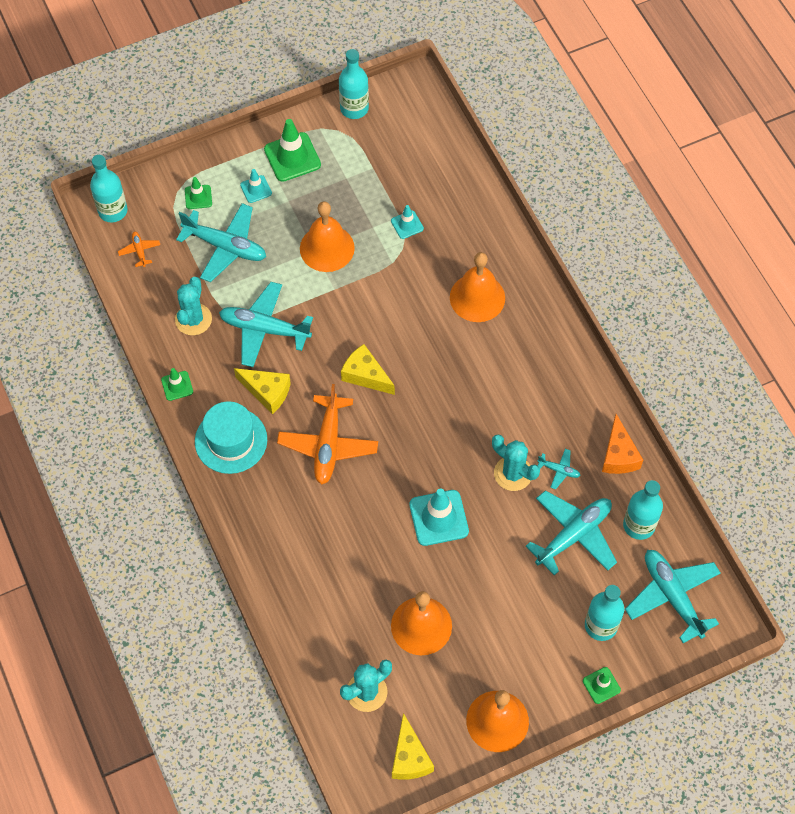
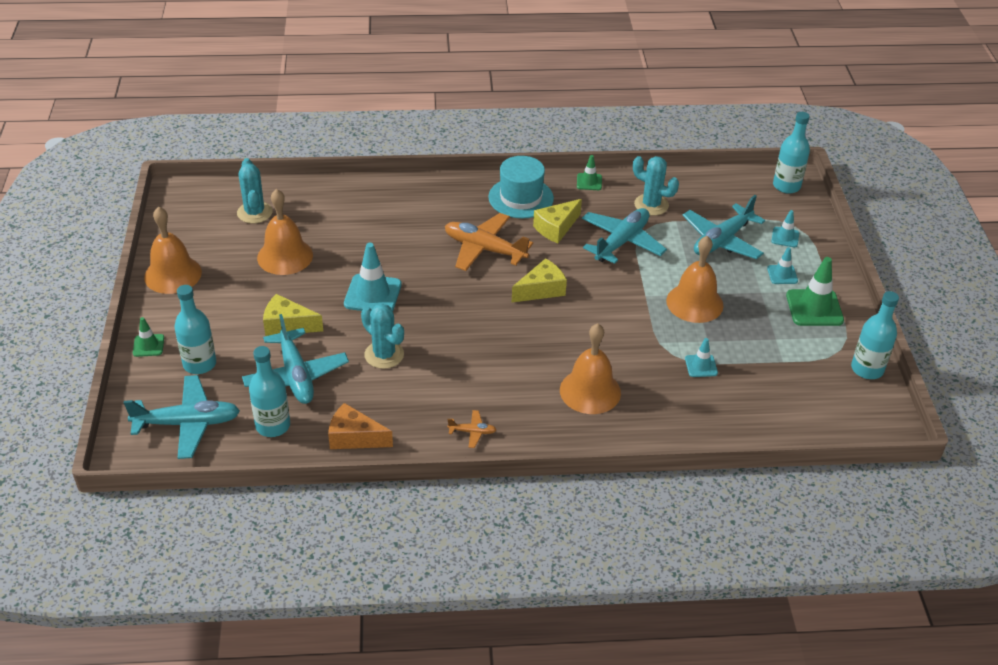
camera: 110 degrees right, 20 degrees down
(139, 251) = (737, 191): orange plane -> orange plane (472, 432)
(198, 197) = (785, 237): green traffic cone -> turquoise traffic cone
(409, 757) = (186, 220): yellow cheese -> yellow cheese (287, 325)
(513, 473) = (384, 355): turquoise cactus -> turquoise cactus turned 75 degrees clockwise
(559, 470) = (367, 387): turquoise plane -> none

